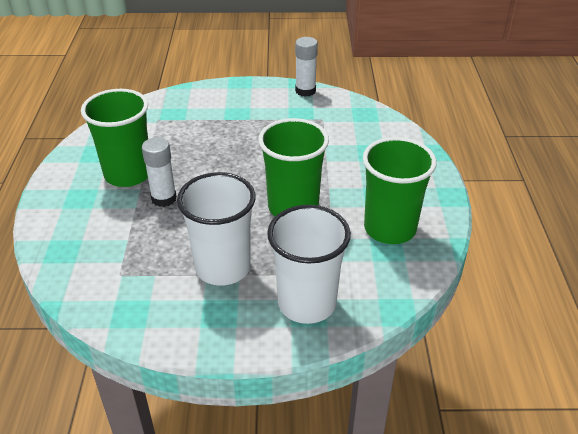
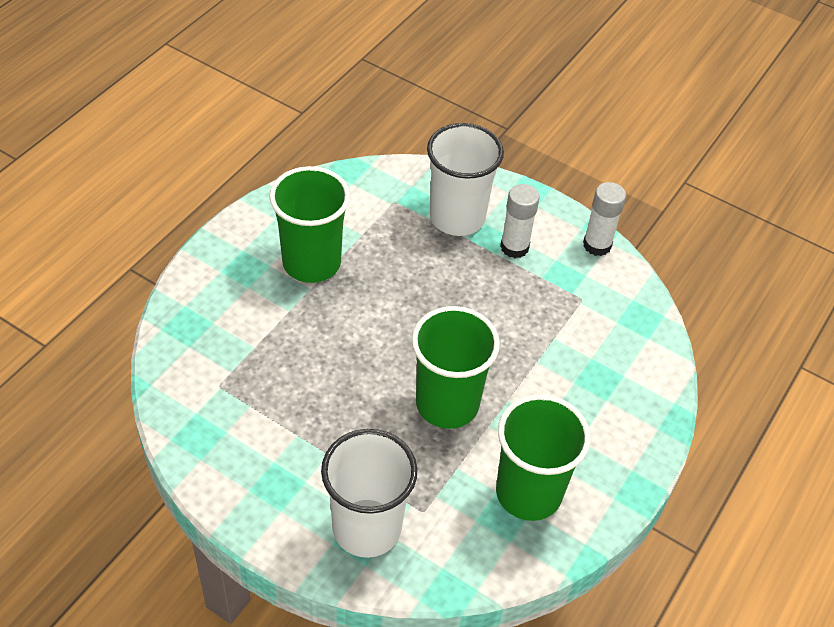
camera: 30 degrees right, 10 degrees up
(164, 198) = (324, 315): white glue stick -> white glue stick (514, 247)
(223, 267) = (319, 436): white cup -> white cup (457, 217)

